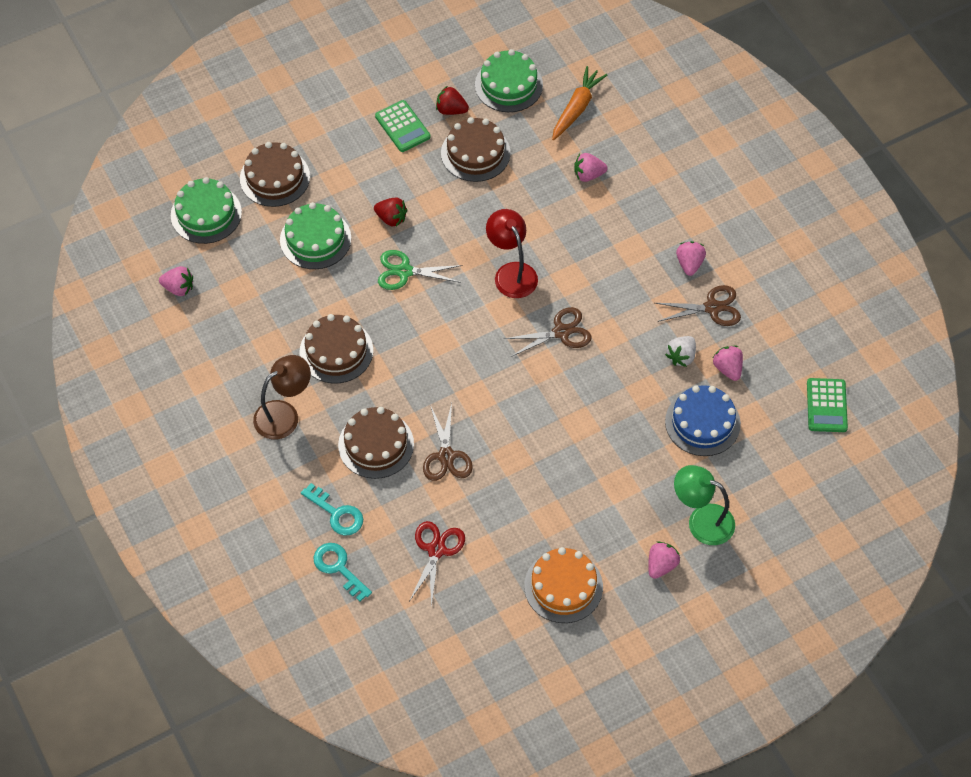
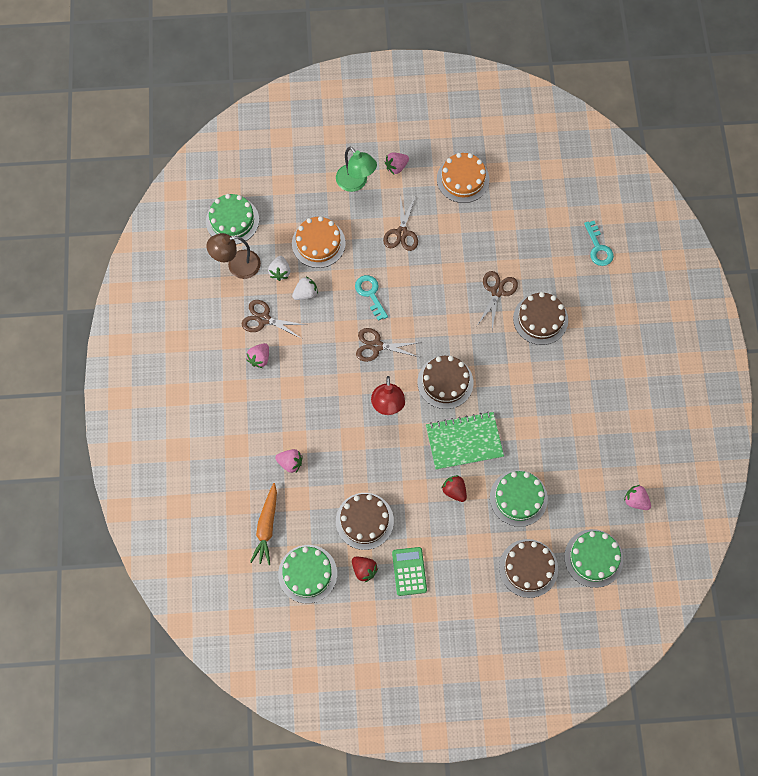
camera: 155 degrees left, 10 degrees up
(284, 414) = (594, 367): brown lamp -> brown lamp (237, 266)
(336, 351) = (539, 399): brown cake -> brown cake (445, 382)
(337, 513) = (585, 283): turquoise key -> turquoise key (370, 294)
(404, 271) = (464, 441): green scissors -> green notebook
(436, 550) = (531, 233): red scissors -> none
(577, 108) = (266, 527): orange carrot -> orange carrot turned 45 degrees counterclockwise
(605, 479) = (401, 233): none -> brown scissors
(702, 422) = (318, 243): blue cake -> orange cake
(728, 368) = (280, 272): pink strawberry -> white strawberry
(826, 405) = (232, 220): green calculator -> green cake

